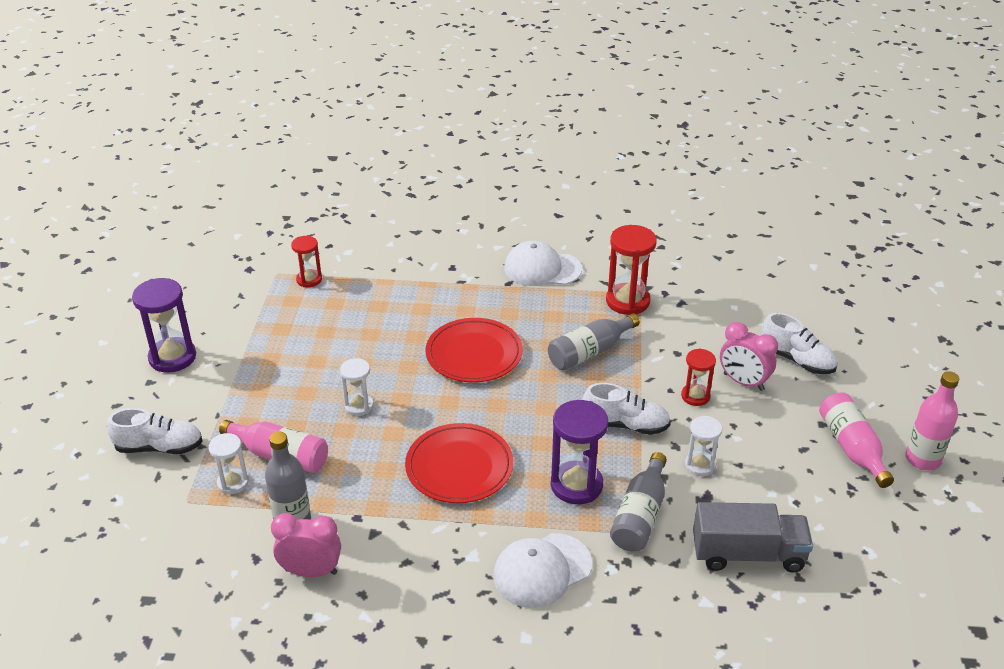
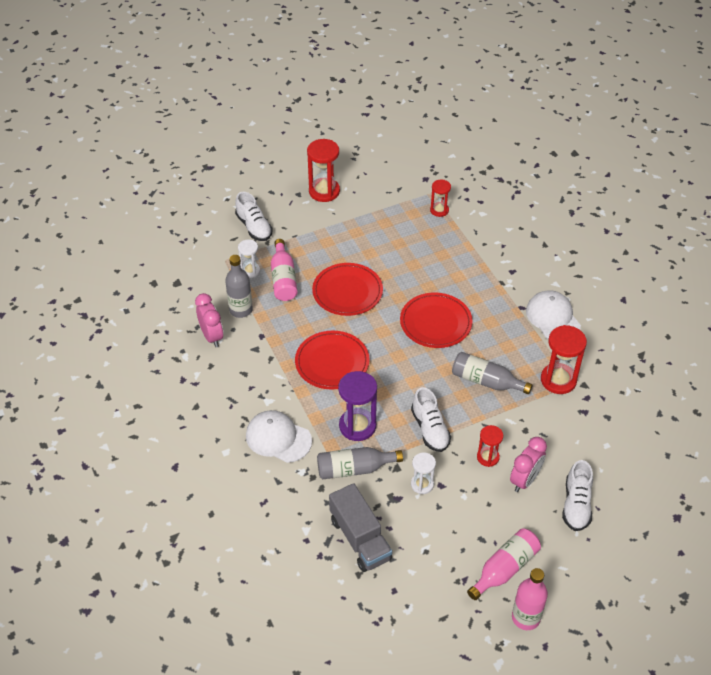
camera: 60 degrees right, 10 degrees up
(172, 357) = (324, 191): purple hourglass -> red hourglass
(359, 406) = (347, 292): white hourglass -> red plate
(743, 382) = (525, 480): pink clock -> pink clock turned 150 degrees counterclockwise

